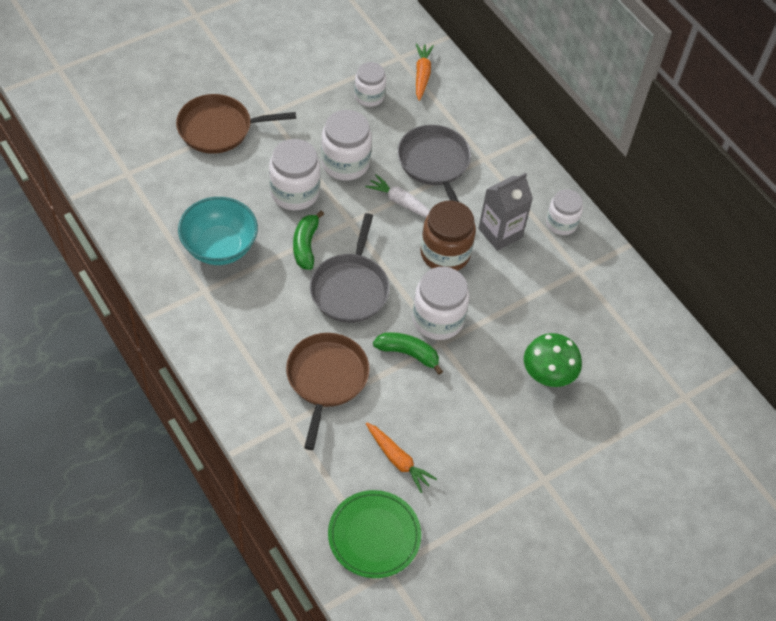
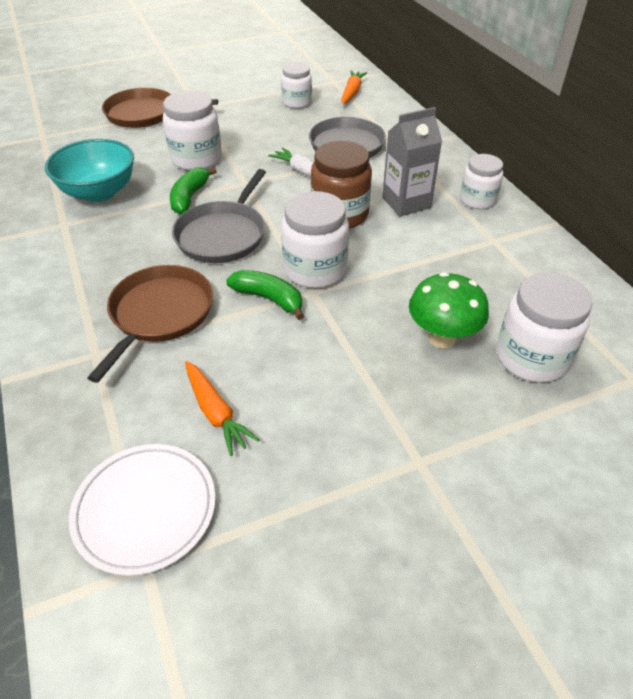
camera: 15 degrees right, 10 degrees down
(345, 163) = (256, 142): white jar -> white jar (531, 357)
(374, 535) = (145, 509): green plate -> white plate

